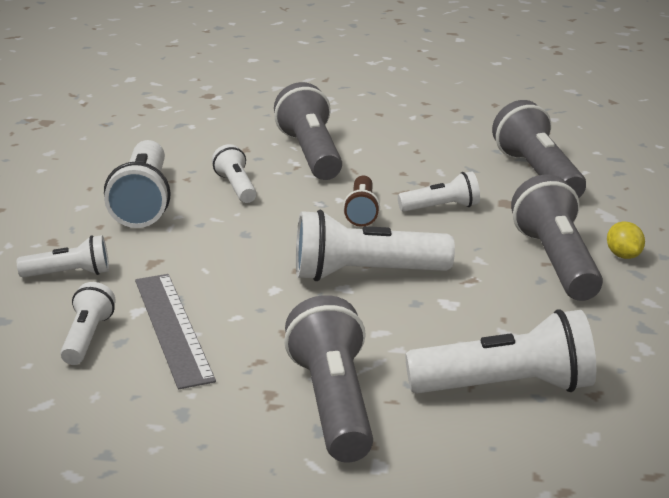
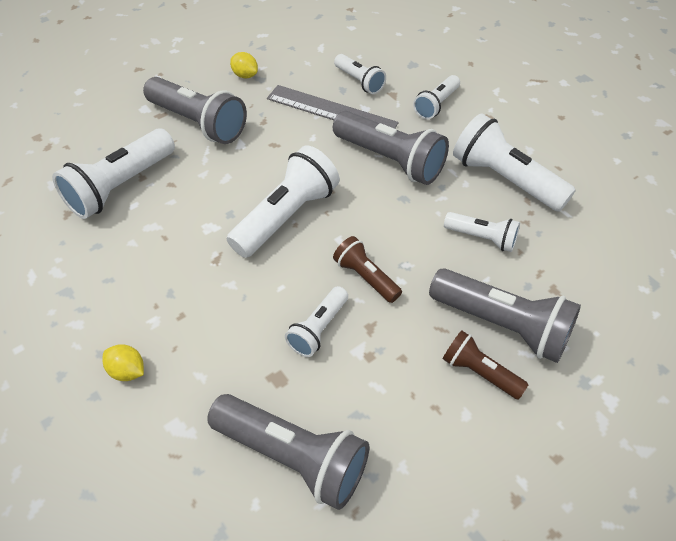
camera: 135 degrees right, 25 degrees up
(191, 428) = (245, 75): none -> yellow lemon
(364, 148) = (480, 372): none -> brown flashlight
(556, 262) = (173, 322): grey flashlight -> grey flashlight (390, 160)

